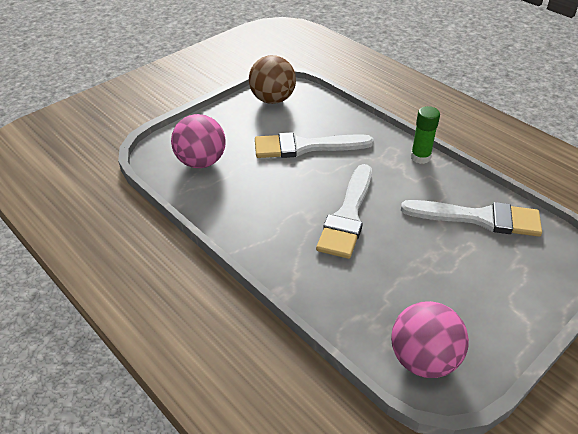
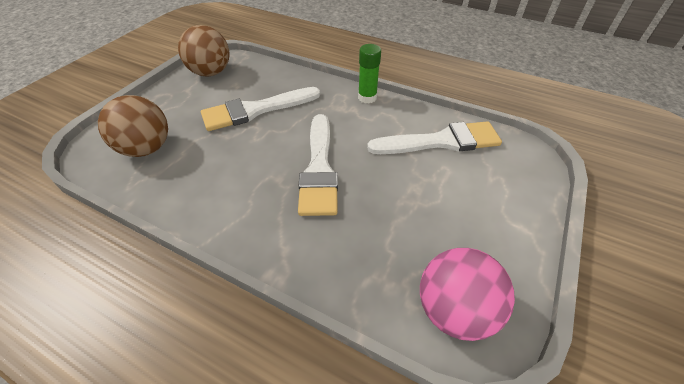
camera: 20 degrees left, 5 degrees up
(201, 162) = (147, 149): pink ball -> brown ball

